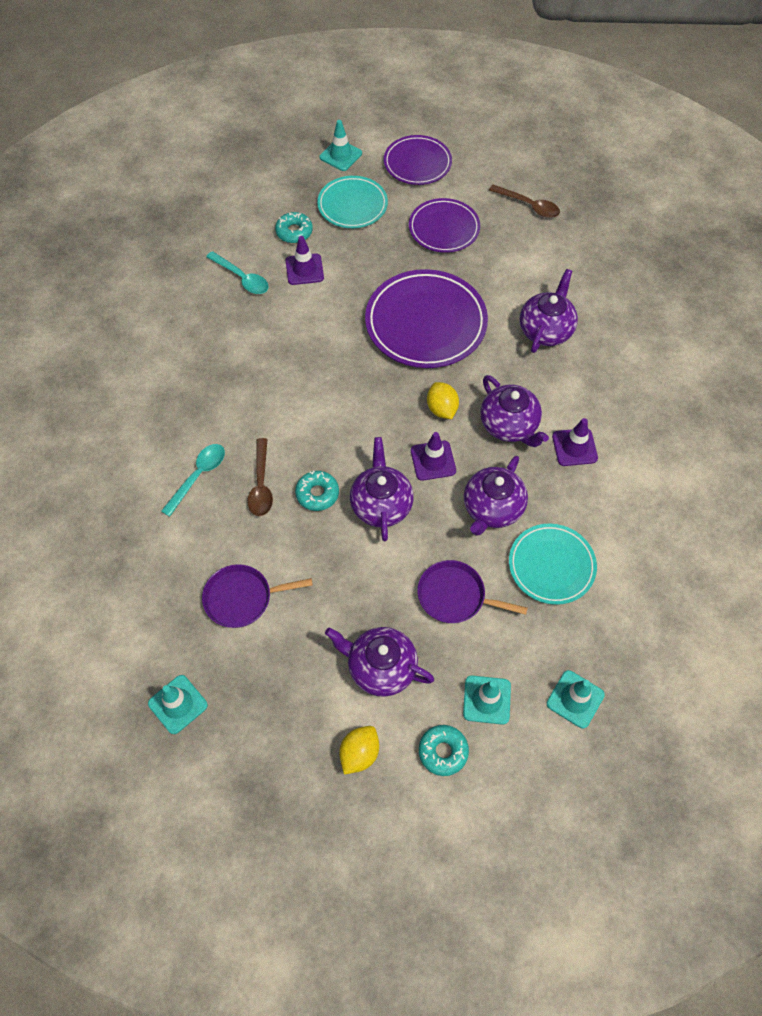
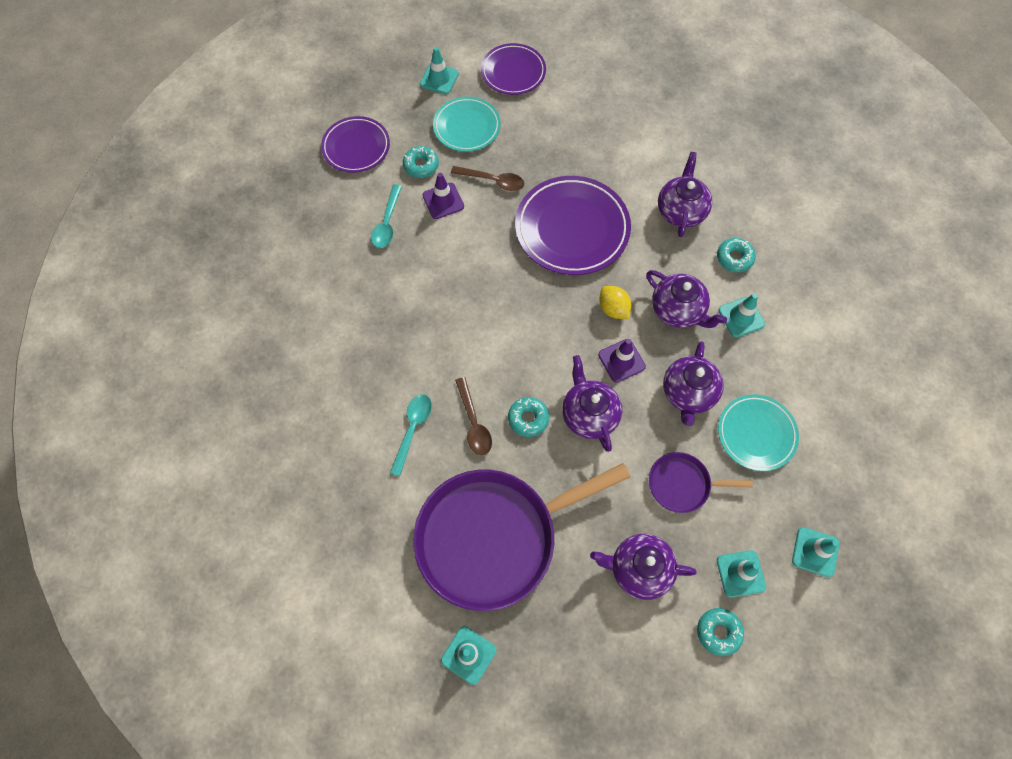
camera: 15 degrees left, 5 degrees up
(242, 278) = (387, 223): turquoise spoon -> turquoise spoon turned 75 degrees clockwise
(242, 598) = (493, 537): purple pan -> purple pan, size x2.17
(359, 753) = (646, 655): yellow lemon -> none
(444, 229) = (558, 132): purple plate -> purple plate (356, 147)
(529, 205) = (627, 93): brown spoon -> brown spoon (493, 181)
(574, 447) = (741, 317): purple traffic cone -> turquoise traffic cone
(587, 388) = (734, 258): none -> turquoise donut

